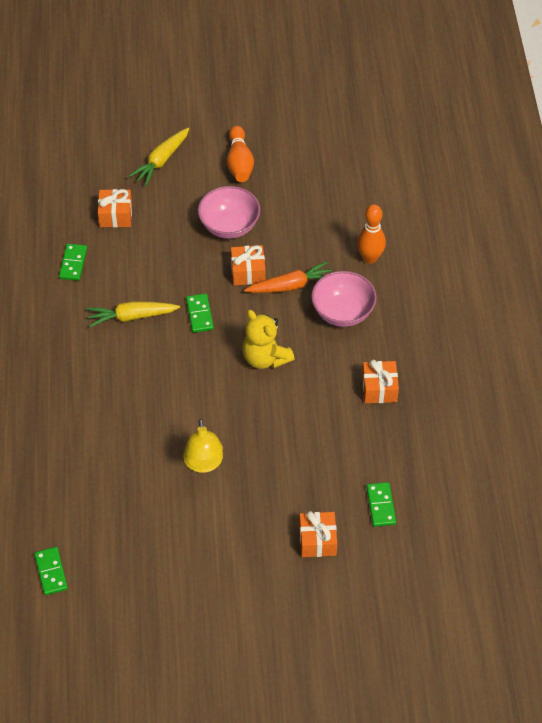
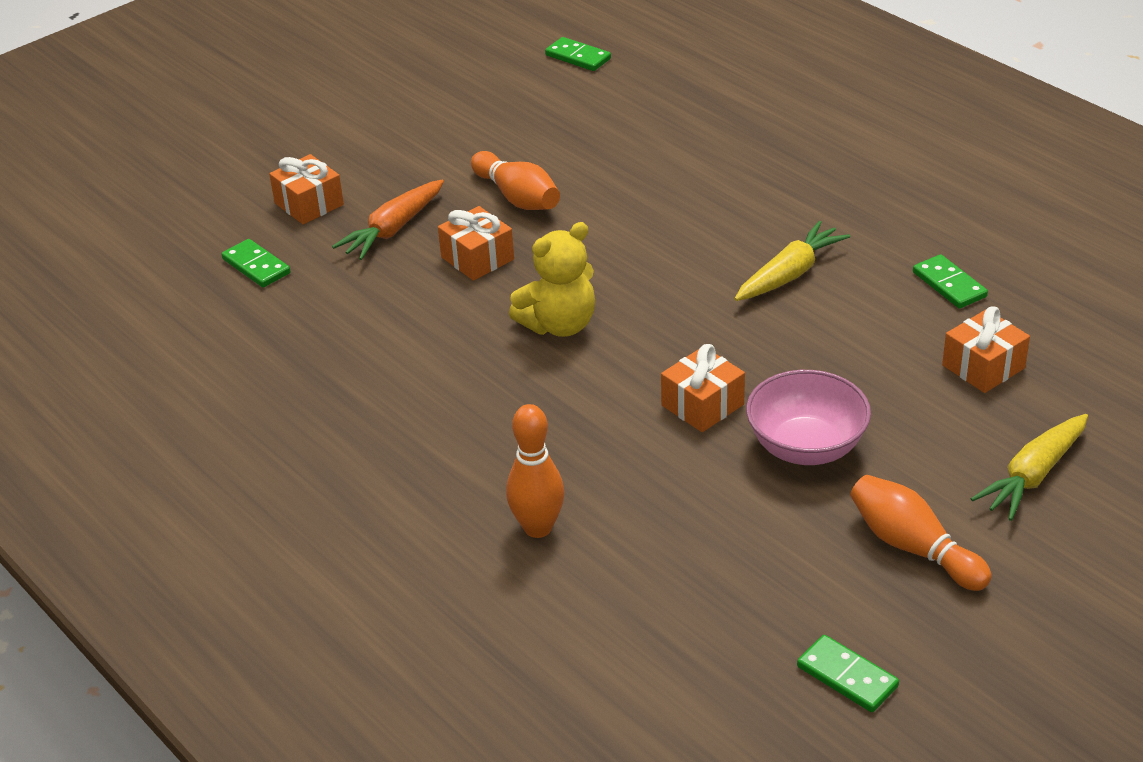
camera: 145 degrees right, 15 degrees down
(161, 161) = (1033, 475): yellow carrot -> yellow carrot turned 135 degrees counterclockwise
(199, 314) = (706, 322): green domino -> green domino (847, 676)
(204, 464) = (517, 197): yellow lamp -> orange bowling pin
(265, 358) = (559, 325): yellow teddy bear -> yellow teddy bear turned 135 degrees clockwise
(290, 286) = (620, 422): orange carrot -> orange carrot (393, 229)
(342, 312) = (506, 432): pink bowl -> none
(379, 388) = (364, 373): orange gift -> orange gift (477, 258)

